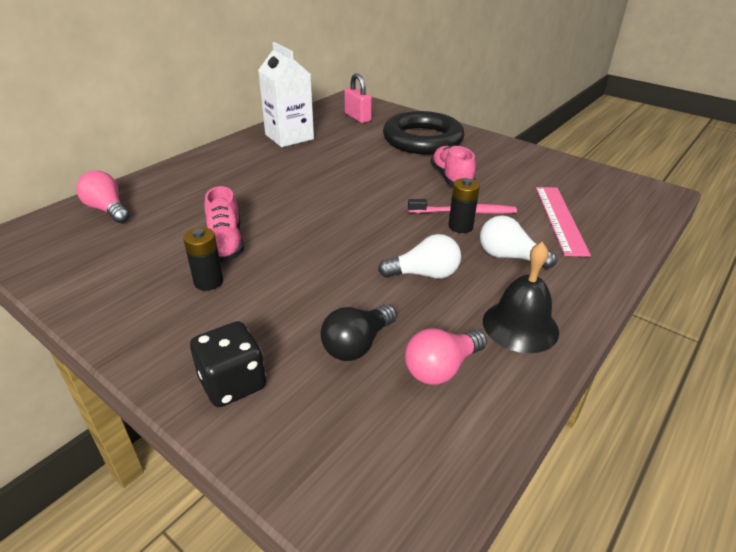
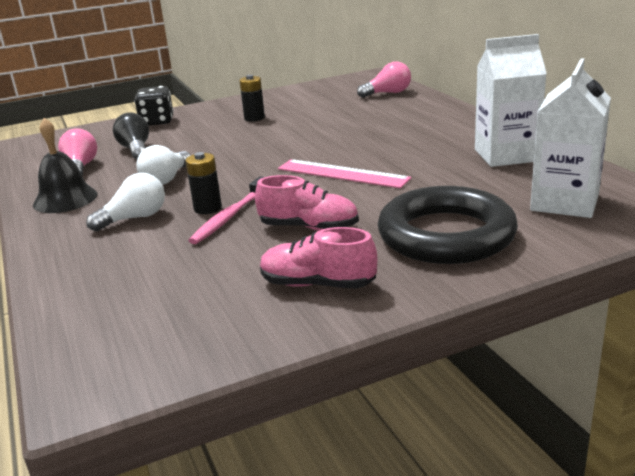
camera: 120 degrees right, 10 degrees down
(225, 244) = (296, 123): pink shoe -> pink shoe (317, 284)
(357, 117) = (564, 202): pink padlock -> white carton
(560, 219) = (146, 268): pink ruler -> pink ruler (342, 173)

